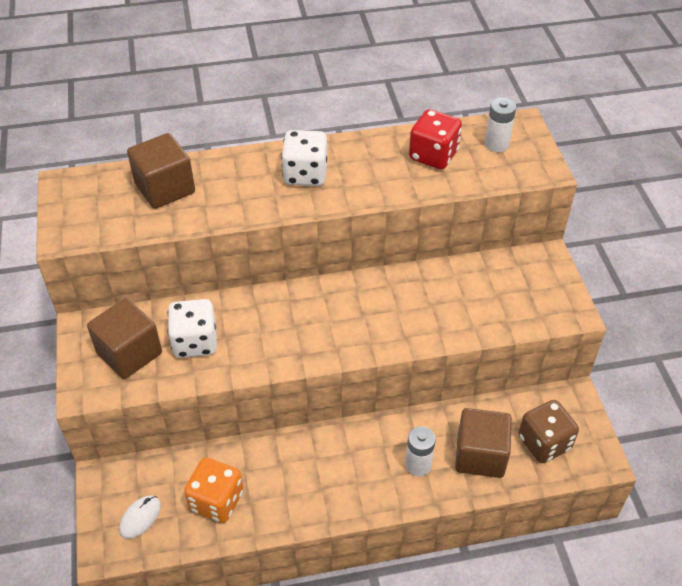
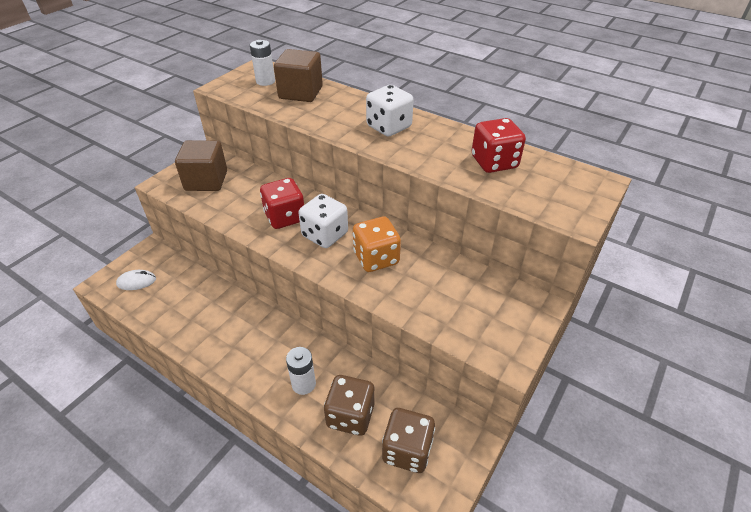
camera: 45 degrees right, 5 degrees down
(195, 342) = (242, 197): white dice -> white dice (325, 235)
(216, 501) = (177, 304): orange dice -> orange dice (376, 258)
(266, 331) = (285, 217): none -> red dice
(480, 455) = (350, 415): brown cube -> brown dice
(496, 144) = (557, 182): white battery -> white battery (265, 81)

